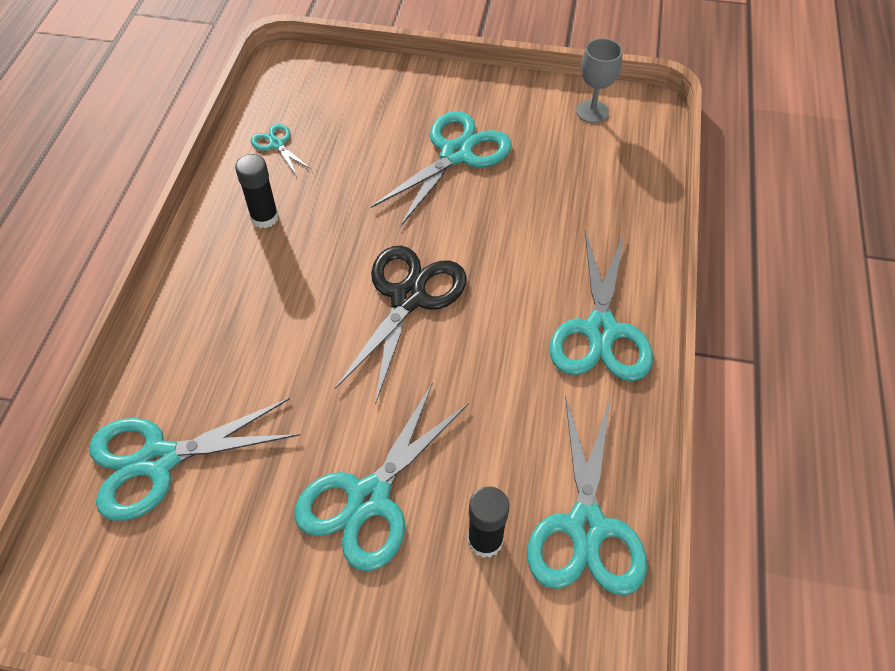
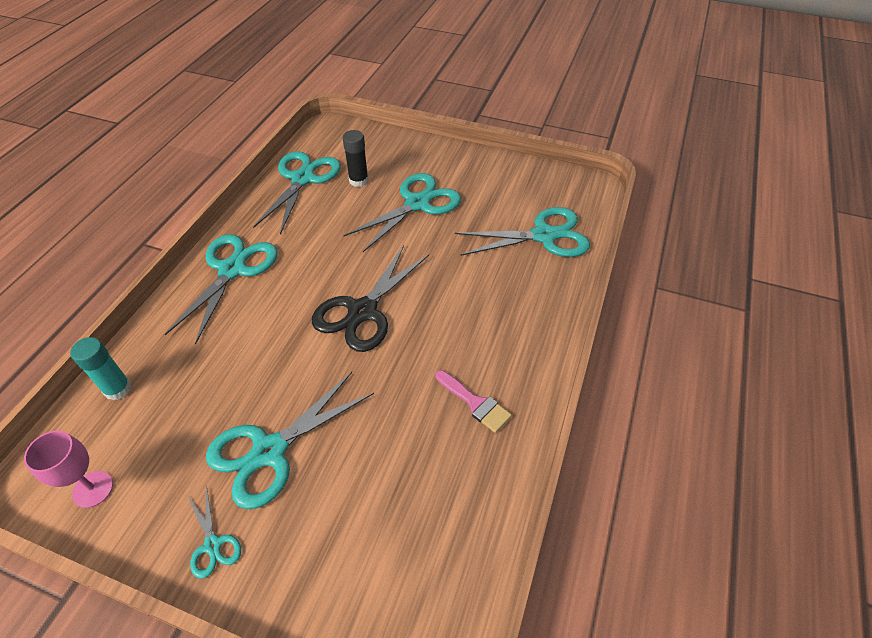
camera: 170 degrees left, 5 degrees down
(264, 217) = (475, 403): black glue stick -> pink brush
(276, 144) = (460, 498): turquoise scissors -> turquoise scissors (213, 545)
(592, 111) = (93, 489): grey goblet -> pink goblet
(634, 182) = (118, 389): none -> turquoise glue stick

